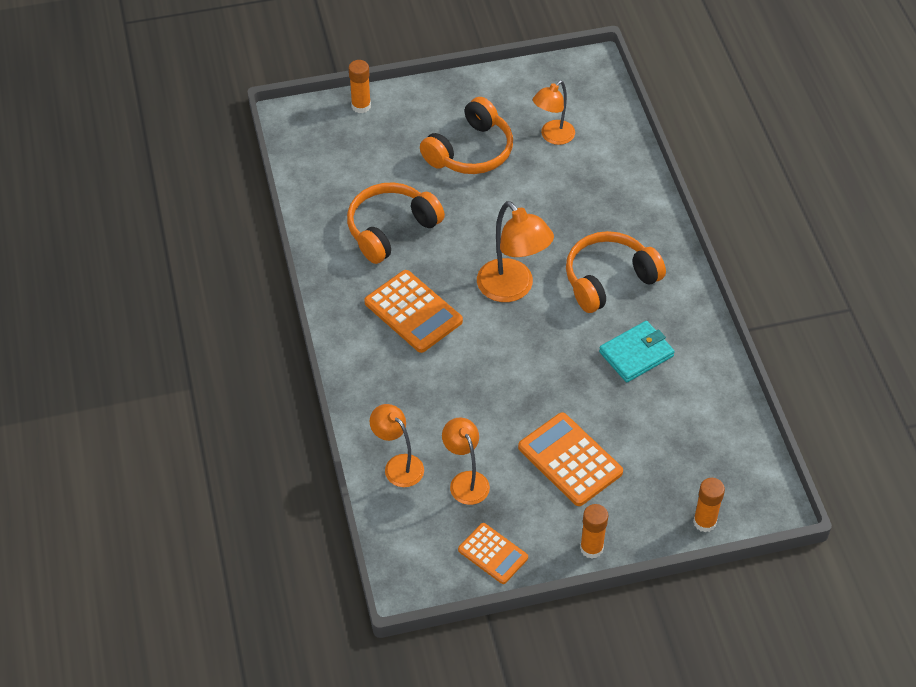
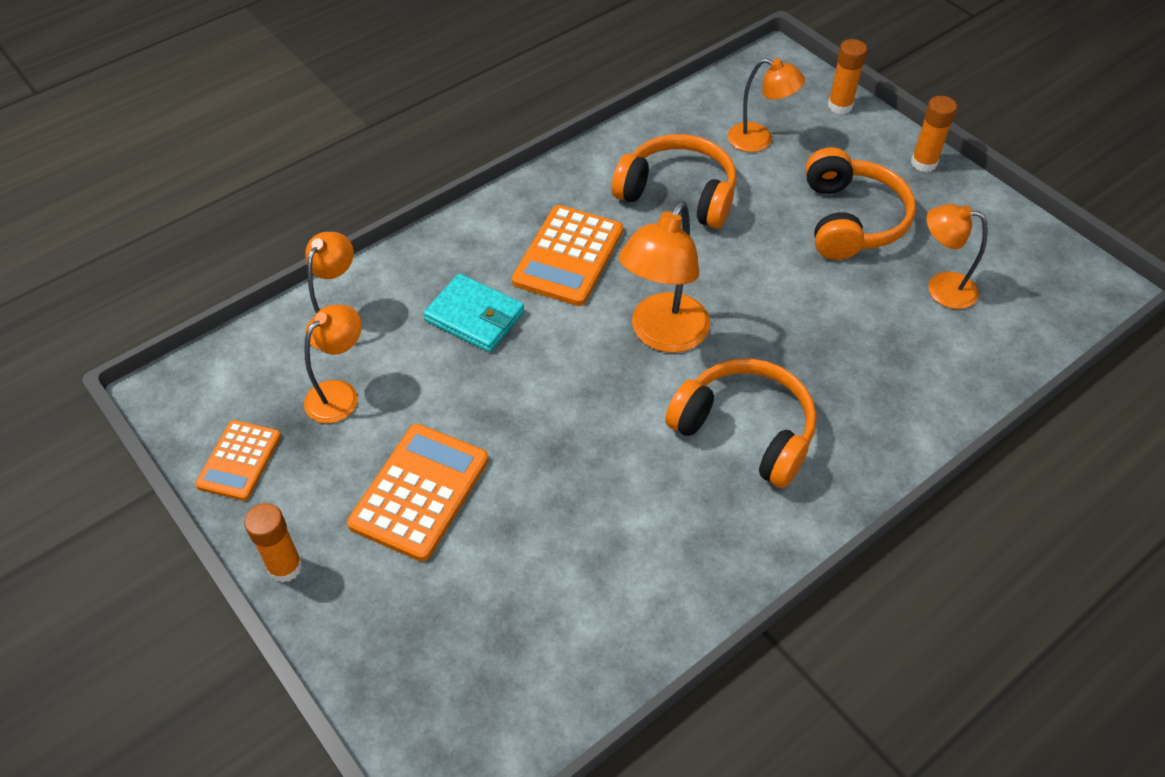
camera: 65 degrees right, 0 degrees up
(366, 164) = (759, 140): none -> orange lamp
(470, 151) = (851, 220): orange headphones -> orange headphones turned 105 degrees counterclockwise
(636, 354) = (636, 507): turquoise wallet -> turquoise wallet (474, 316)
(704, 522) = (381, 697): orange glue stick -> orange glue stick (923, 163)

